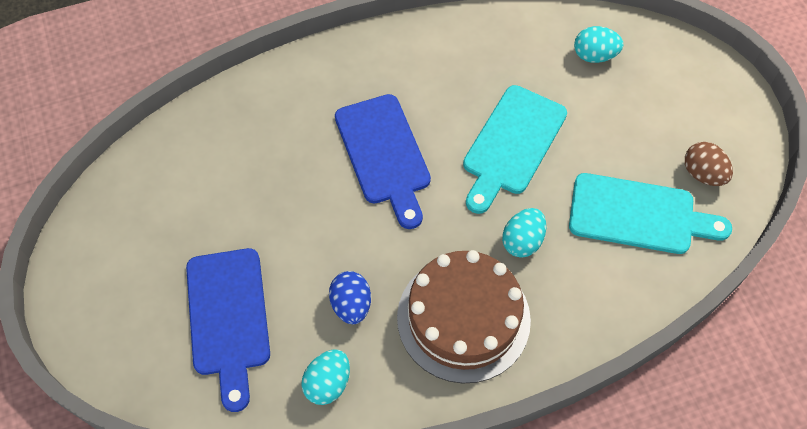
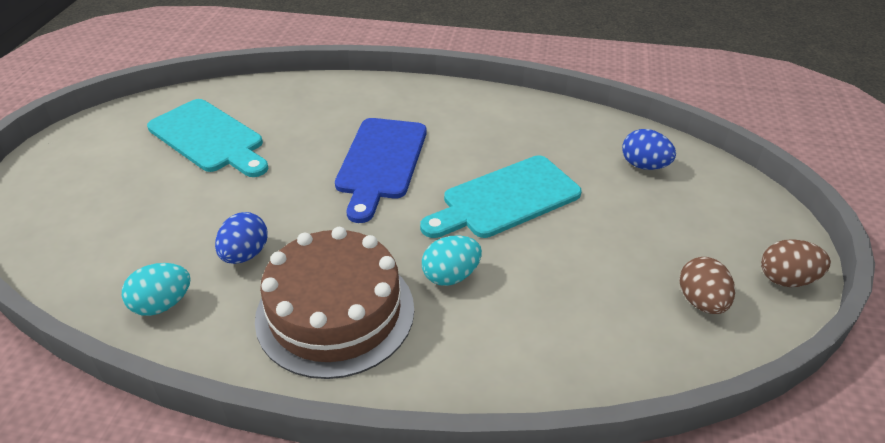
camera: 30 degrees right, 20 degrees down
(228, 318) = (139, 218): blue cutting board -> none
(594, 56) = (644, 165): turquoise egg -> blue egg
(638, 215) = (596, 307): turquoise cutting board -> turquoise cutting board (209, 138)
(746, 124) = (786, 279): none -> brown egg

